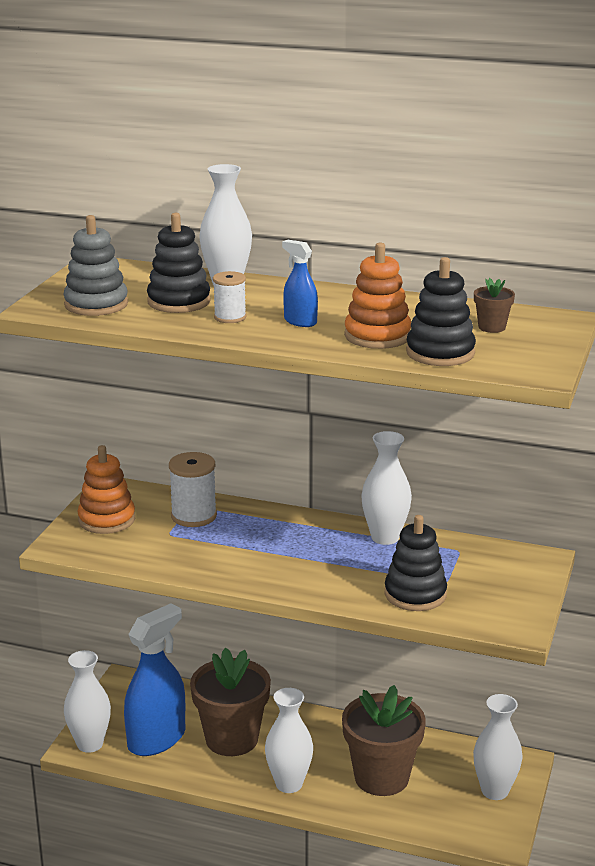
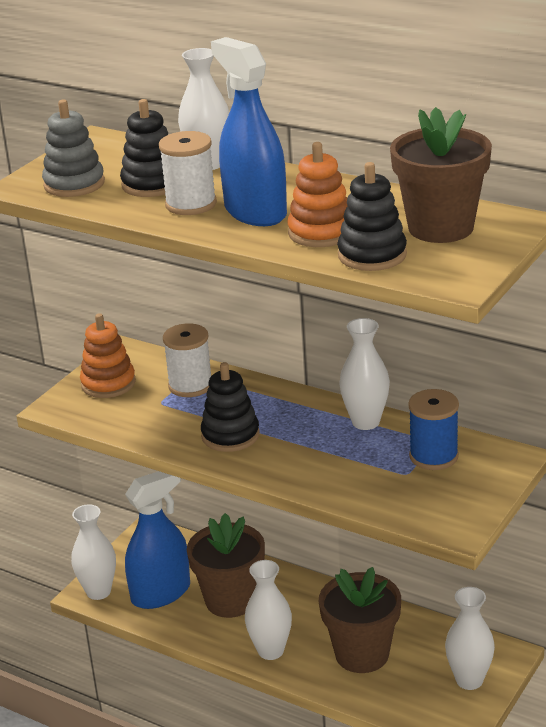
camera: 15 degrees right, 5 degrees up
(230, 317) = (191, 204): white spool -> white spool, size x1.62
(300, 321) = (255, 212): blue spray bottle -> blue spray bottle, size x2.12
(415, 594) = (370, 485): black stacking toy -> black stacking toy (230, 435)
(465, 563) = (433, 456): none -> blue spool
(492, 327) = (440, 228): brown flower pot -> brown flower pot, size x2.37

